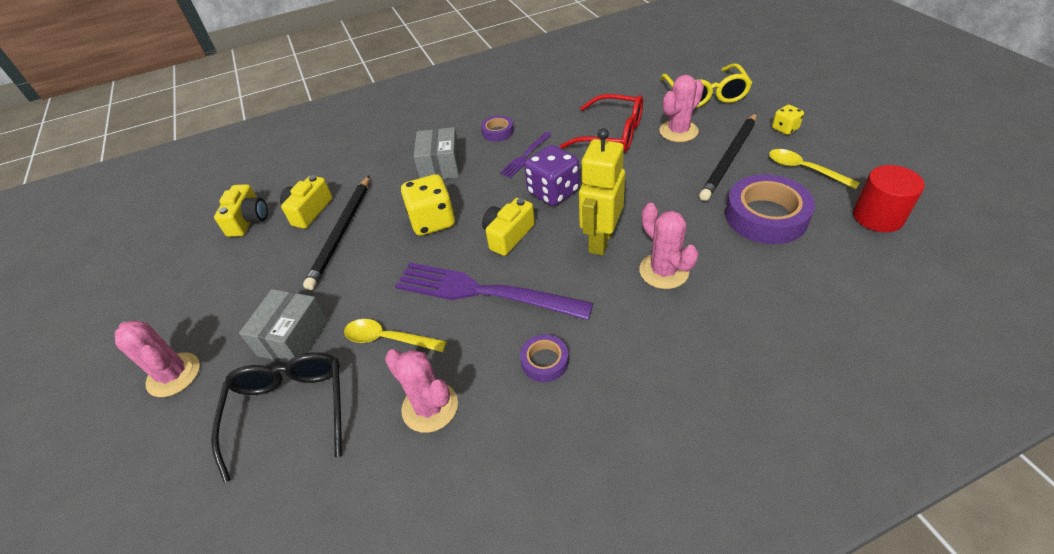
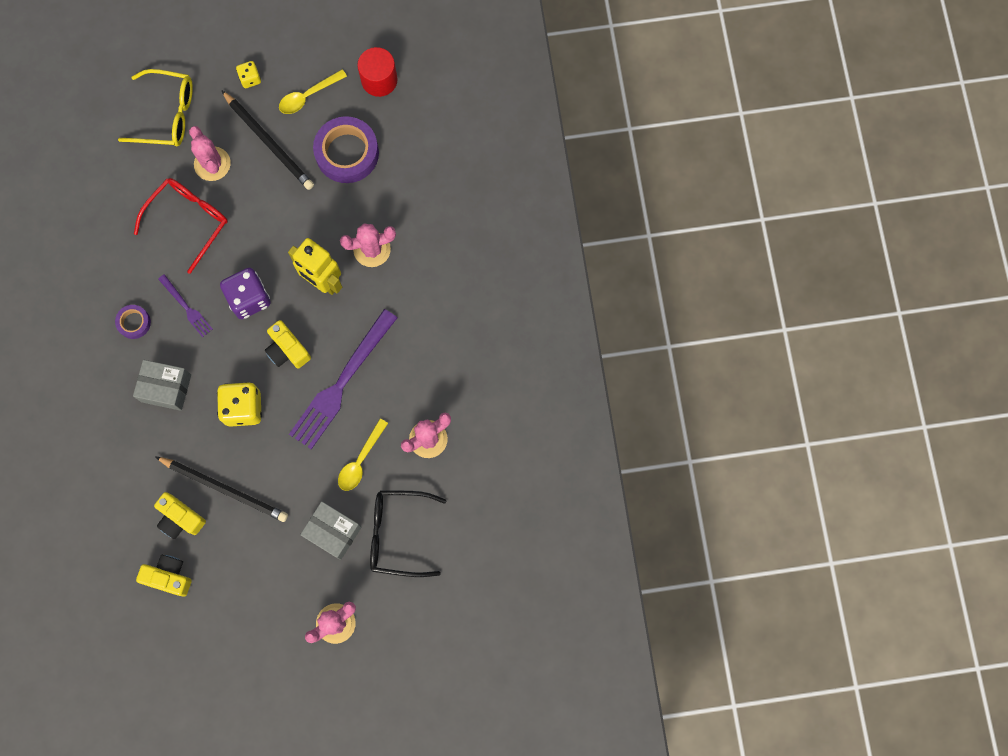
camera: 80 degrees left, 30 degrees up
(544, 361) = (419, 357): purple tape -> none

